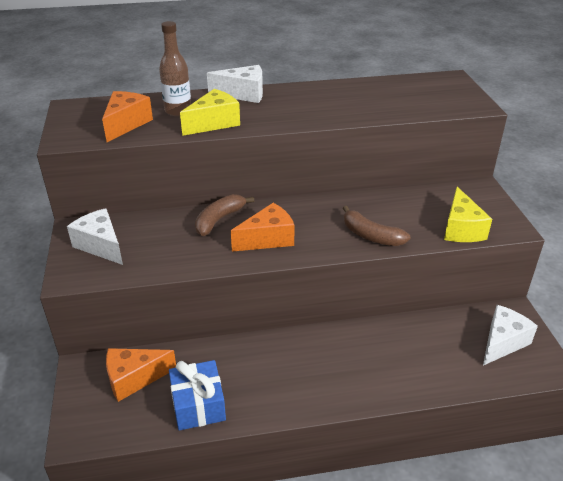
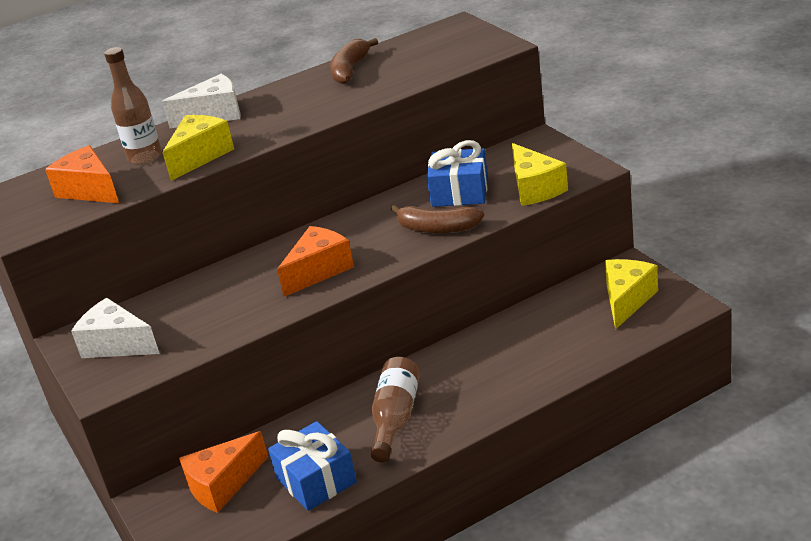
camera: 15 degrees left, 5 degrees down
(126, 124) = (89, 190): orange cheese -> orange cheese turned 45 degrees counterclockwise
(219, 220) = (247, 271): brown banana -> brown banana (350, 70)
(280, 375) = (395, 418): none -> brown bottle
(402, 211) = (460, 192): none -> blue gift
(502, 342) = (627, 300): white cheese -> yellow cheese

